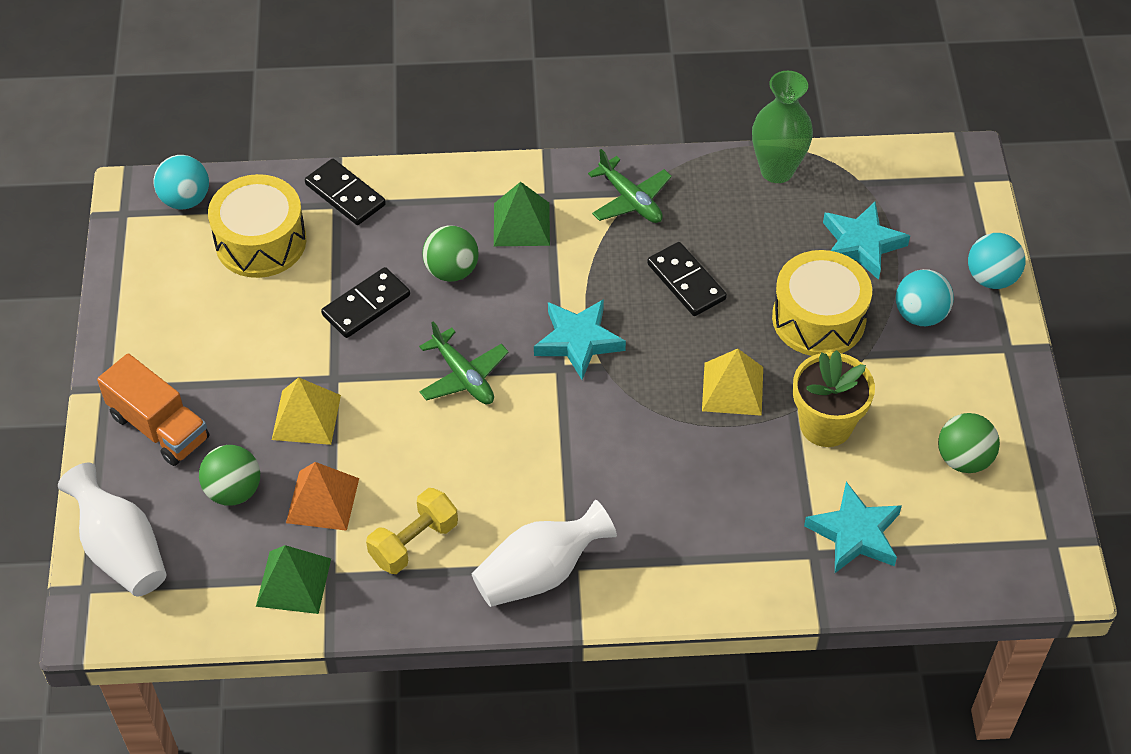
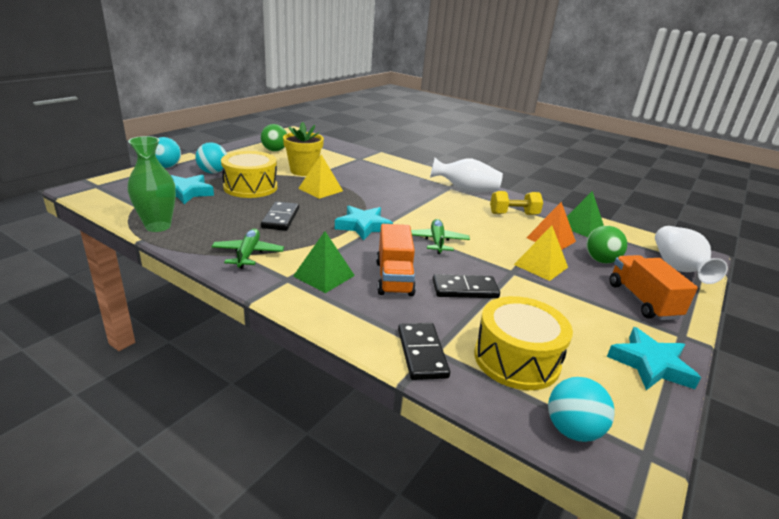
camera: 145 degrees left, 25 degrees down
(451, 270) = (394, 278): green ball -> orange truck
(855, 534) = (338, 155): turquoise star -> turquoise star (650, 364)

